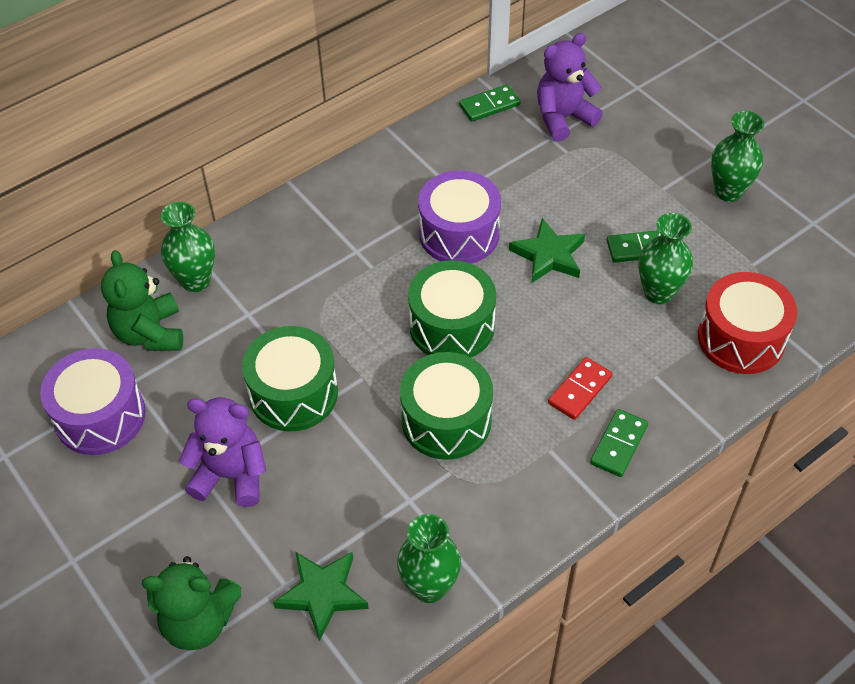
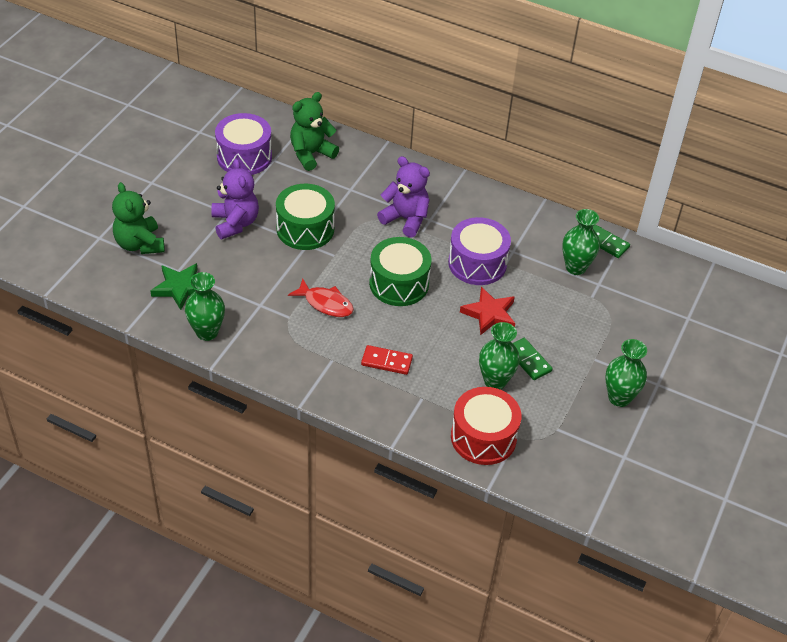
camera: 60 degrees right, 5 degrees down
(196, 281) = (360, 158): green vase -> green vase (575, 267)
(446, 420) = (325, 303): green drum -> red fish
(549, 255) = (489, 314): green star -> red star
(563, 118) = (623, 285): purple teddy bear -> purple teddy bear (405, 219)
(618, 444) = (355, 393): green domino -> none

